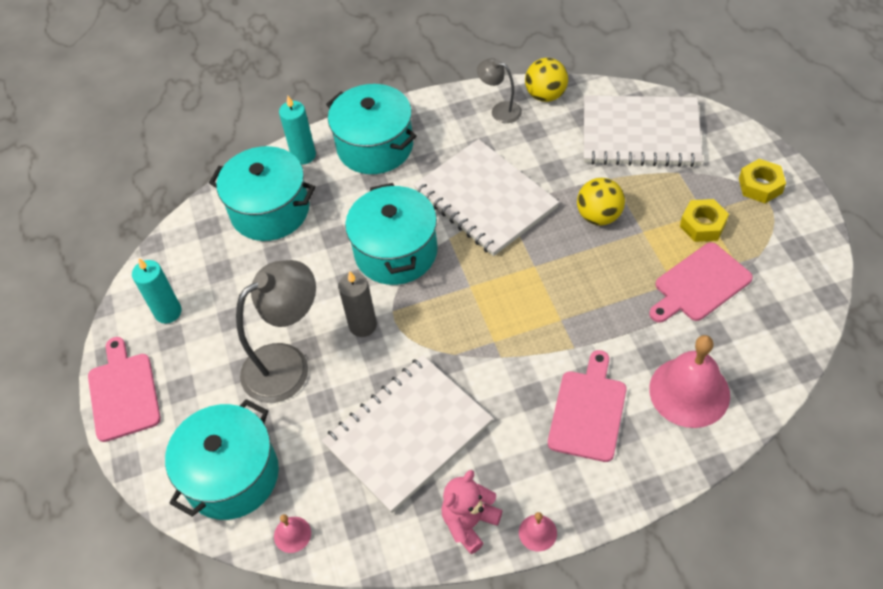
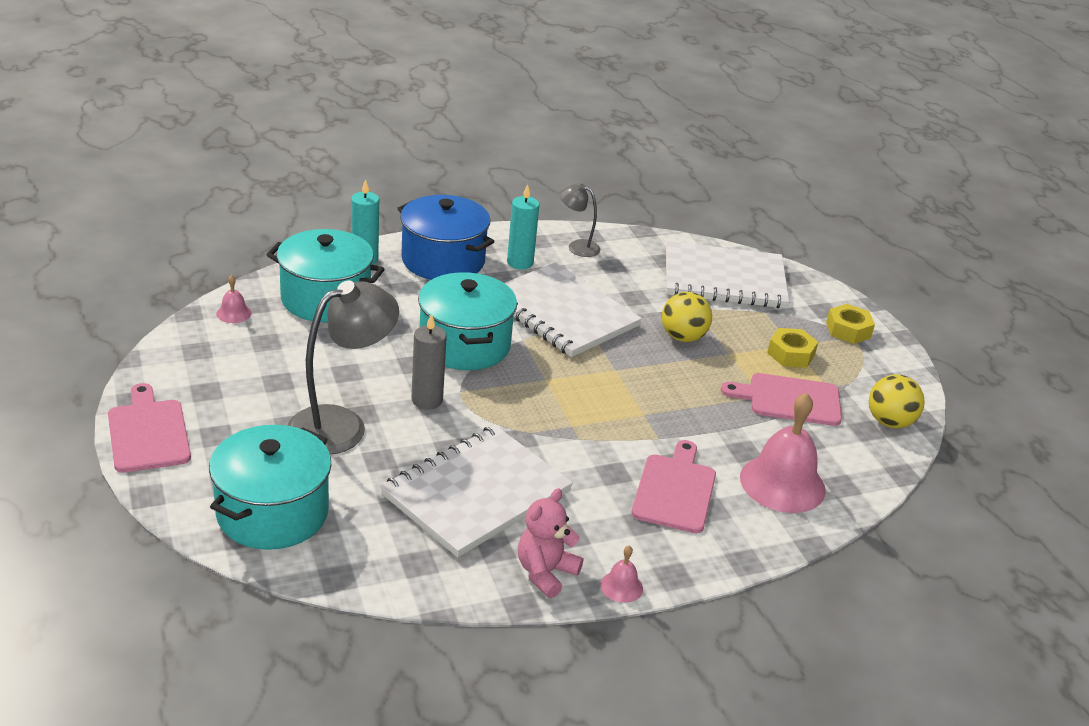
camera: 10 degrees left, 20 degrees down
(168, 312) = (205, 370): turquoise candle -> turquoise candle (520, 263)
(292, 534) = (341, 568): pink bell -> pink bell (233, 313)
(375, 146) = (443, 260): turquoise pot -> blue pot
(546, 95) = (625, 240): yellow ball -> yellow ball (889, 422)
(699, 284) = (789, 399): pink cutting board -> pink cutting board turned 45 degrees clockwise

